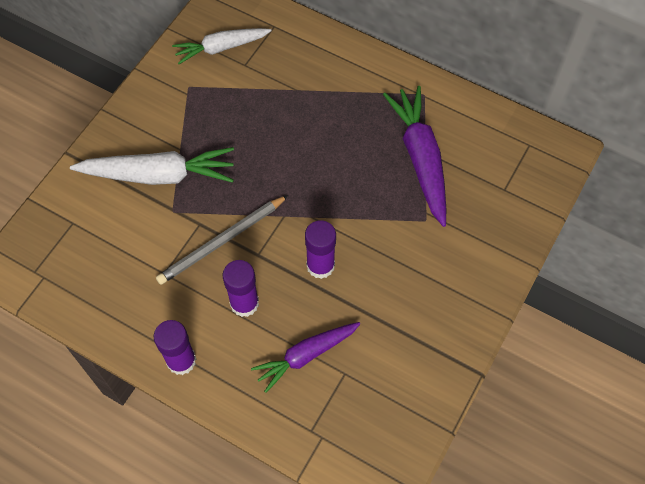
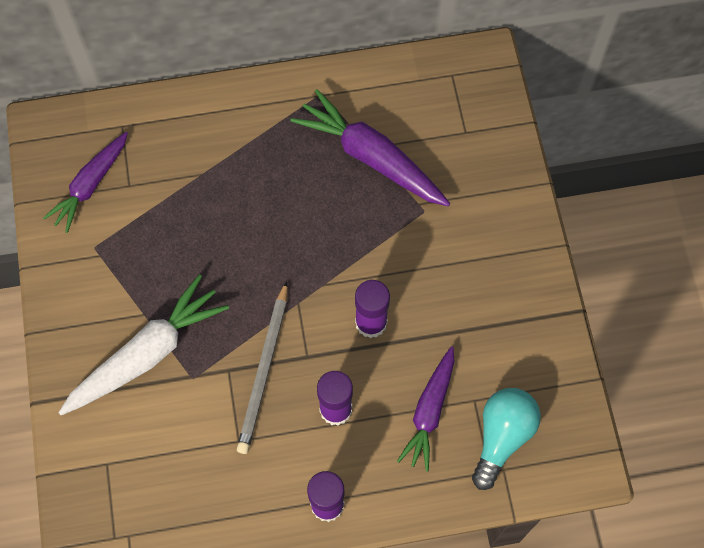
camera: 40 degrees left, 5 degrees up
(221, 48) = (90, 185): white carrot -> purple carrot
(341, 414) = (502, 436): none -> turquoise light bulb

